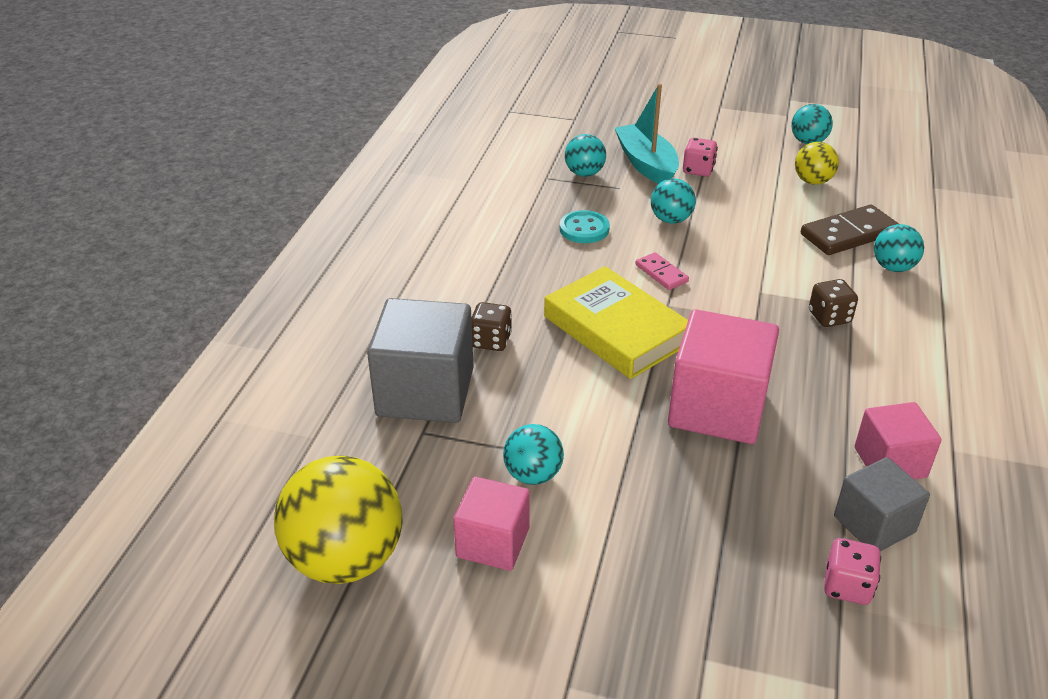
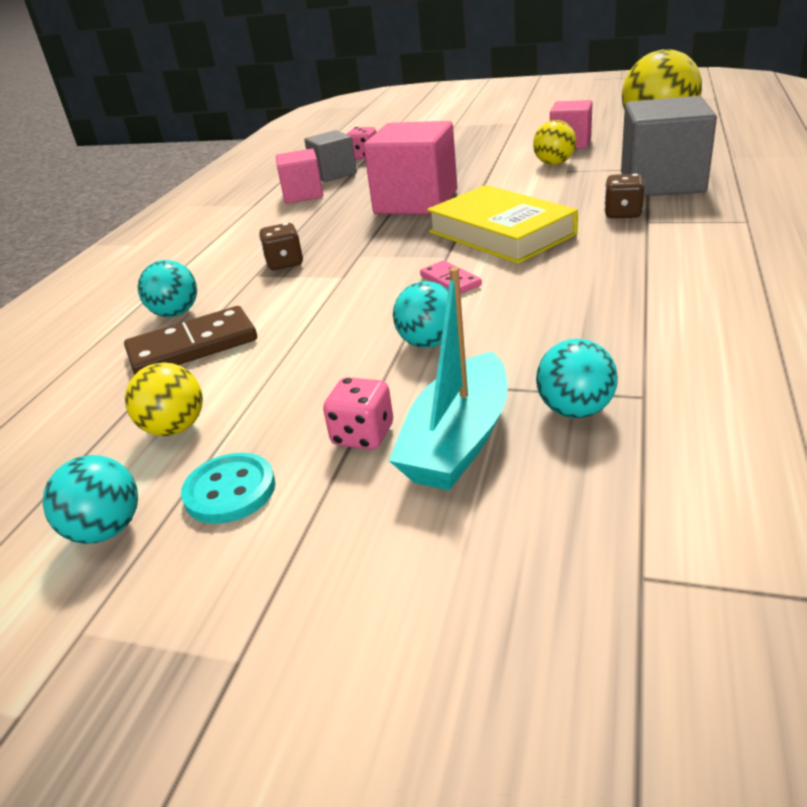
camera: 175 degrees left, 5 degrees down
(533, 475) = (554, 163): turquoise ball -> yellow ball
(584, 229) = (554, 319): turquoise button -> turquoise button (230, 491)
(646, 164) = (458, 441): turquoise boat -> turquoise boat turned 45 degrees clockwise

